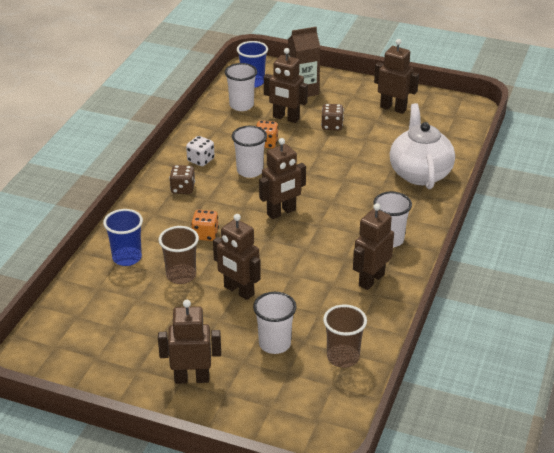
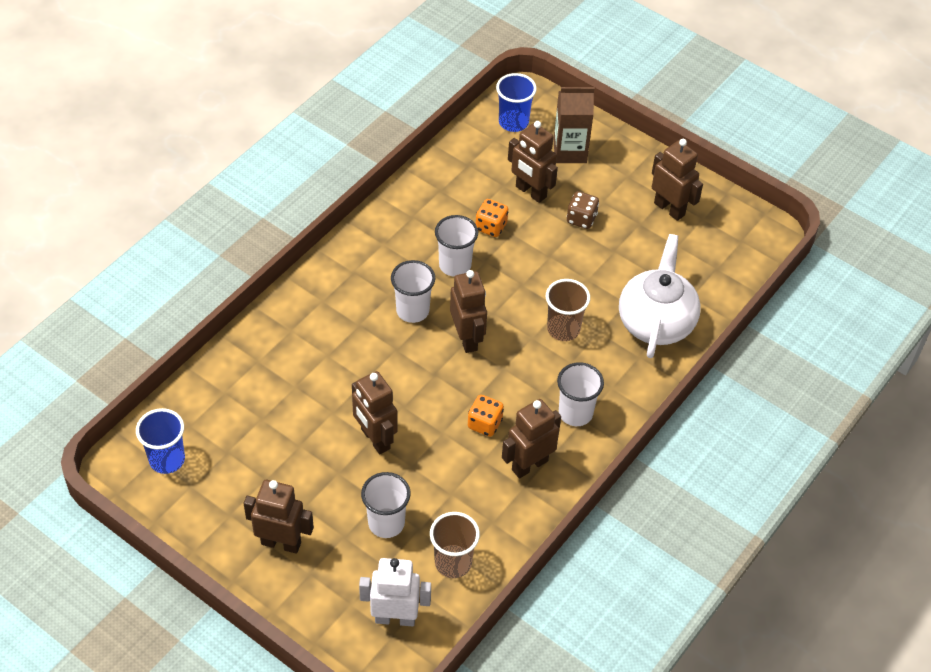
camera: 15 degrees right, 15 degrees up
(127, 258) = (269, 358): blue cup -> blue cup (167, 460)
(181, 275) = (320, 400): brown cup -> brown cup (563, 329)
(182, 189) = (367, 272): brown dice -> none
(200, 160) = (404, 233): white dice -> none
(205, 234) = (368, 348): orange dice -> orange dice (484, 424)
(241, 105) = (485, 157): white cup -> white cup (412, 311)
(281, 212) = (467, 338): brown robot -> brown robot turned 90 degrees counterclockwise
(314, 407) = (395, 618): none -> white robot

